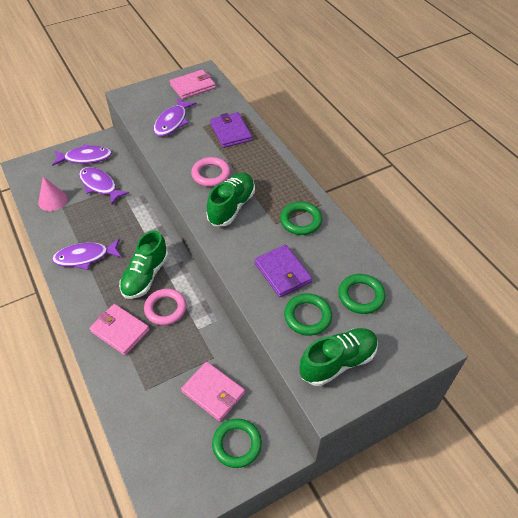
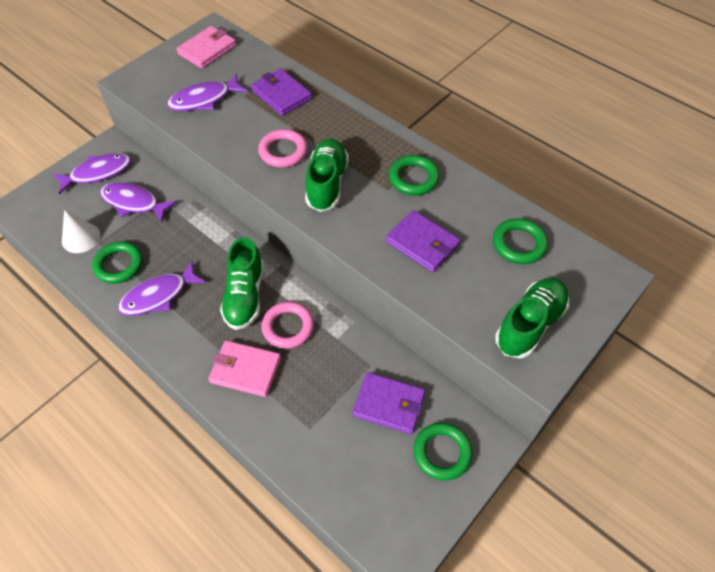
camera: 20 degrees left, 5 degrees up
(53, 200) = (81, 238): pink cone -> white cone
(172, 122) = (204, 100): purple fish -> purple fish turned 60 degrees clockwise
(213, 392) = (389, 404): pink wallet -> purple wallet
(307, 316) = (473, 284): green ring -> green ring (119, 265)

